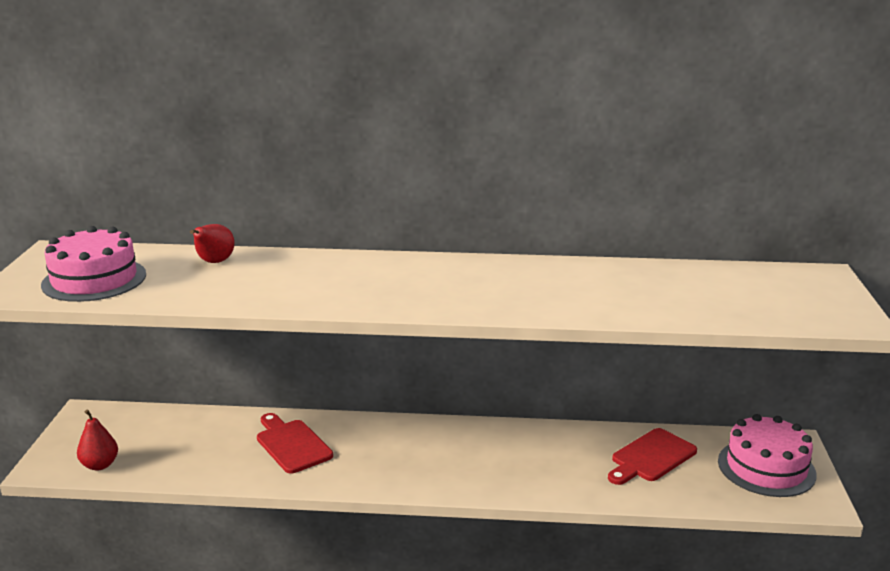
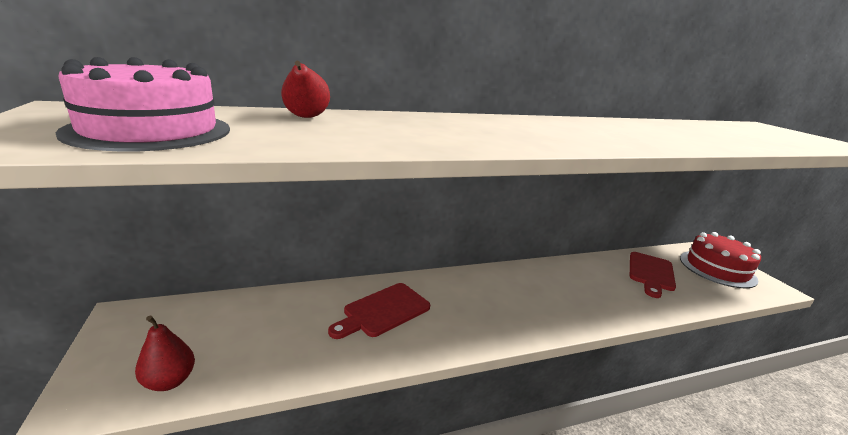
camera: 25 degrees left, 0 degrees up
(292, 444) = (383, 311): red cutting board -> red cutting board turned 75 degrees counterclockwise
(766, 467) = (717, 268): pink cake -> red cake

